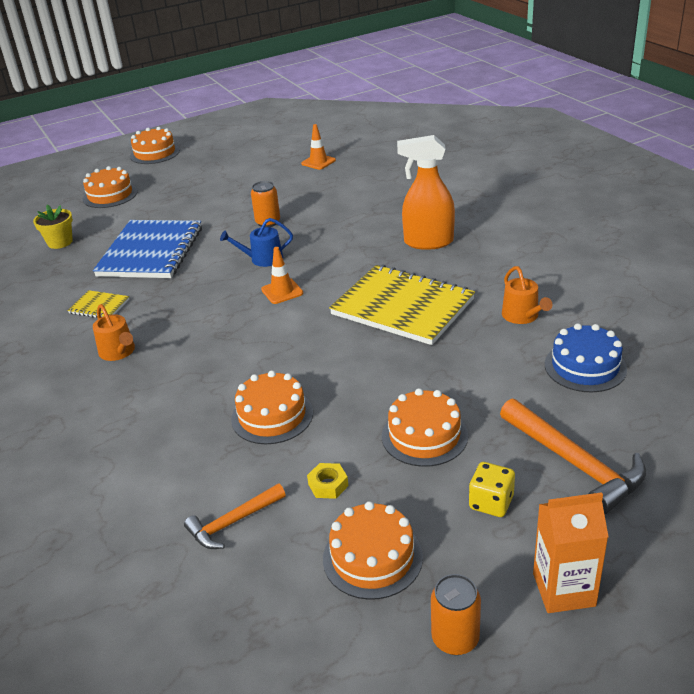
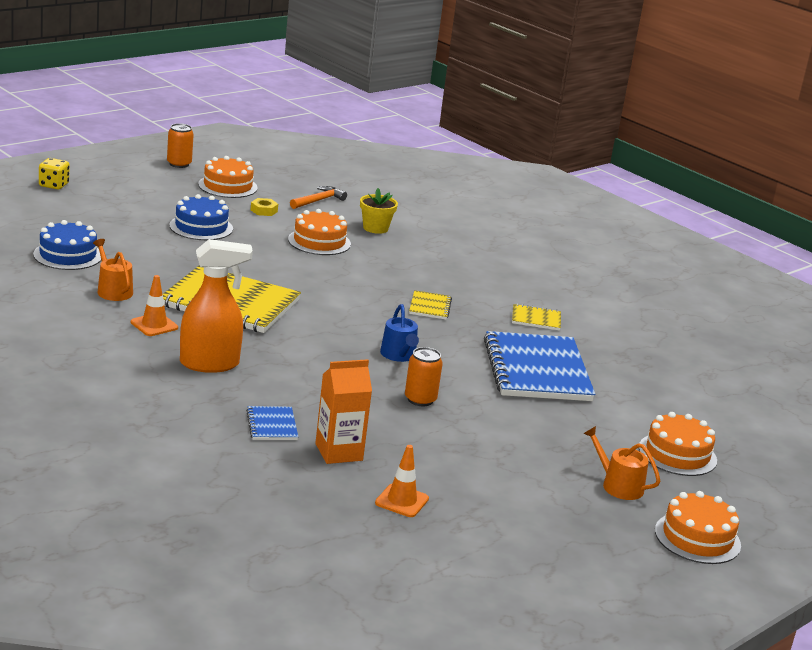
camera: 160 degrees right, 10 degrees down
(60, 242) = (661, 387): yellow flower pot -> yellow flower pot (375, 228)
(119, 352) = (478, 284): orange watering can -> orange watering can (618, 485)
(197, 315) = (430, 307): none -> yellow notebook
(262, 259) = (399, 355): blue watering can -> blue watering can turned 105 degrees clockwise
(282, 291) = (358, 322): orange traffic cone -> orange traffic cone (154, 325)
(387, 199) = (272, 425): none -> blue notebook
(424, 435) = (201, 227): orange cake -> blue cake
(491, 502) = (155, 199): yellow dice -> yellow dice (53, 185)
(564, 589) = (118, 173): orange carton -> orange carton (339, 452)
(575, 463) = (95, 211): orange hammer -> none

